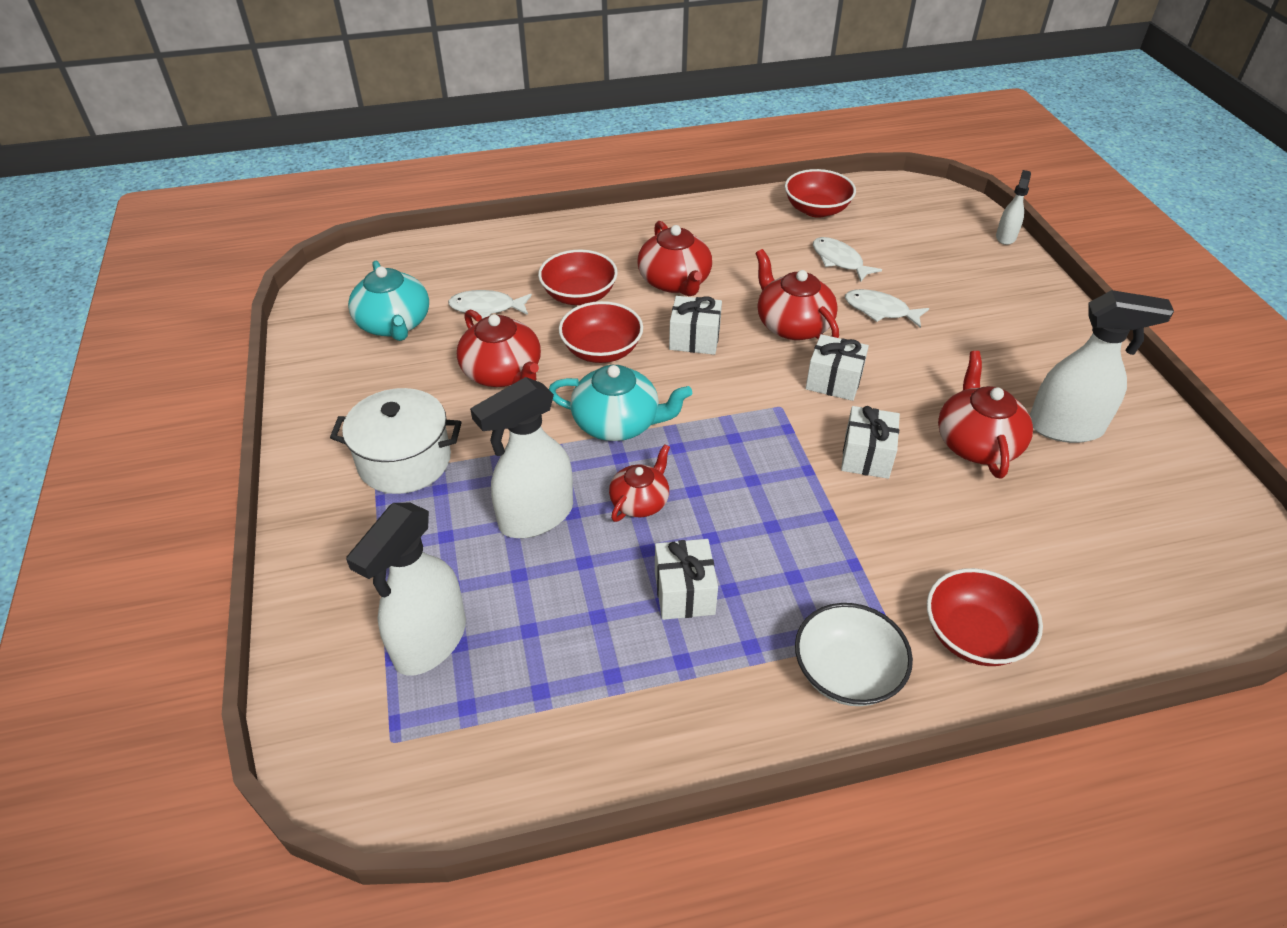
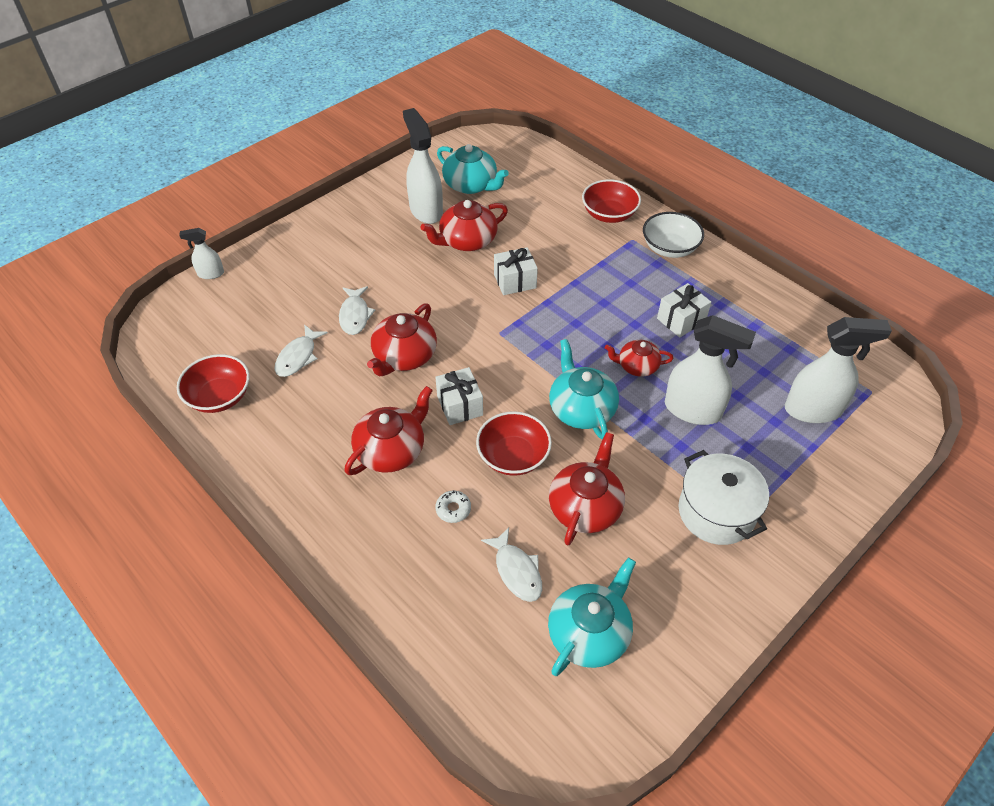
camera: 120 degrees left, 5 degrees up
(579, 295) = (453, 509): red bowl -> white donut
(834, 381) = (454, 315): white gift -> none
(1118, 497) = (471, 185): none -> turquoise teapot

